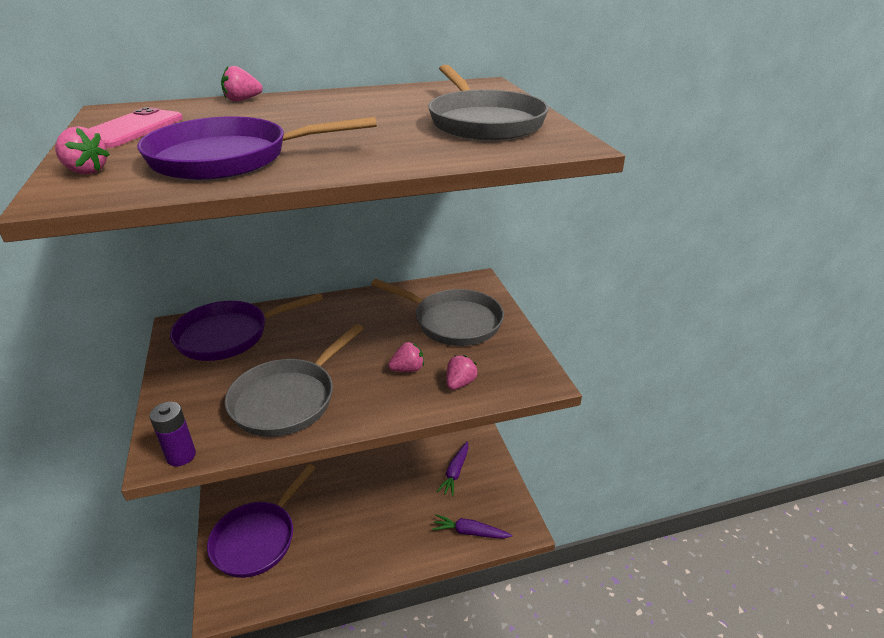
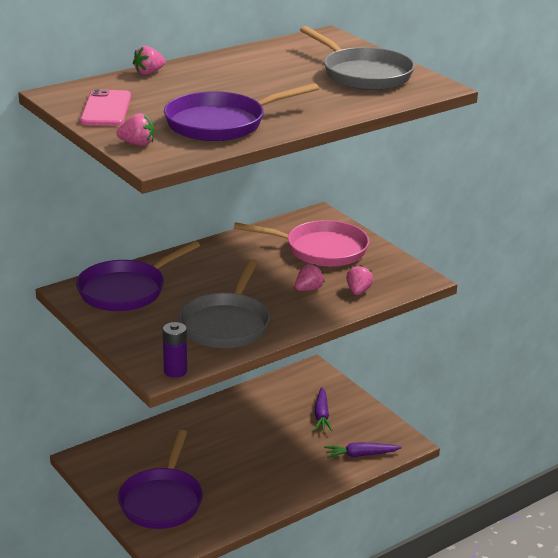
camera: 20 degrees left, 5 degrees down
(453, 322) = (321, 250): grey pan -> pink pan

